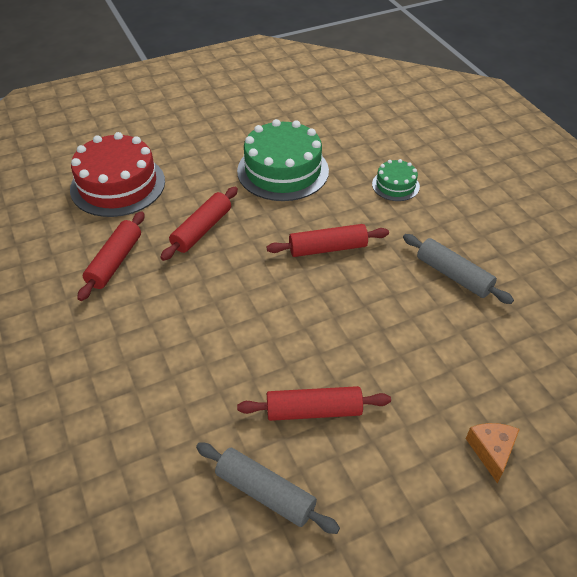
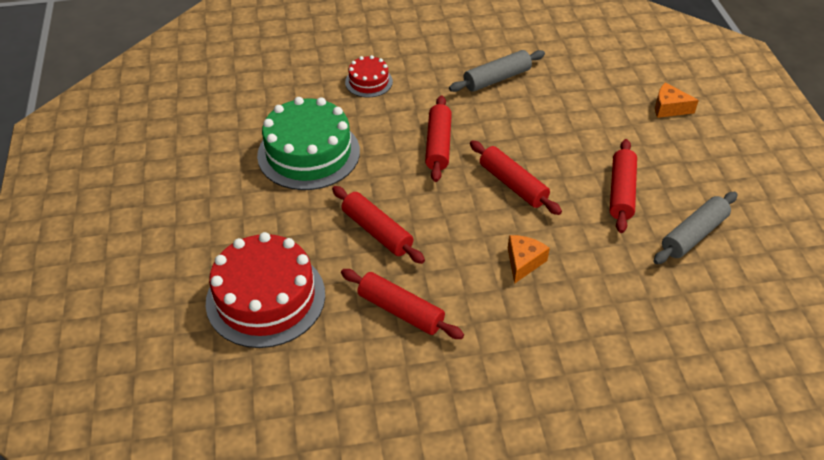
camera: 75 degrees left, 0 degrees up
(187, 336) = (523, 262): none -> orange cheese
(292, 313) = (513, 184): none -> red rolling pin
(395, 185) = (368, 82): green cake -> red cake

